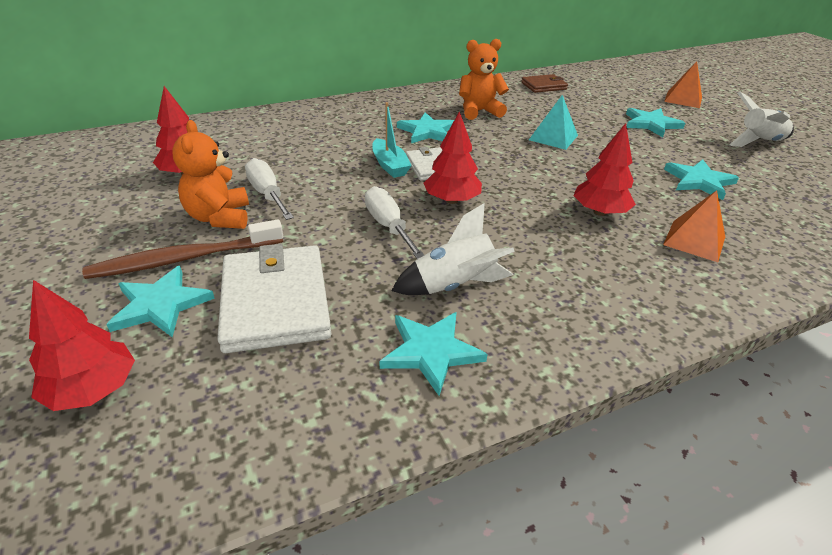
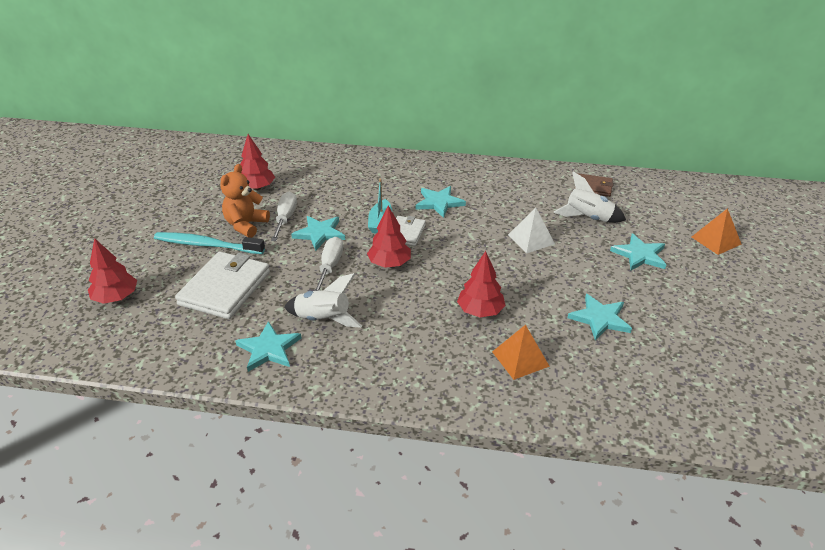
camera: 35 degrees right, 0 degrees up
(161, 305) = (174, 267): turquoise star -> turquoise star (320, 234)
(184, 259) = (206, 245): brown toothbrush -> turquoise toothbrush
(479, 111) = (501, 196): orange teddy bear -> none
(553, 137) = (531, 239): turquoise pyramid -> white pyramid
(758, 142) = (721, 307): white rocket -> white rocket (588, 218)

